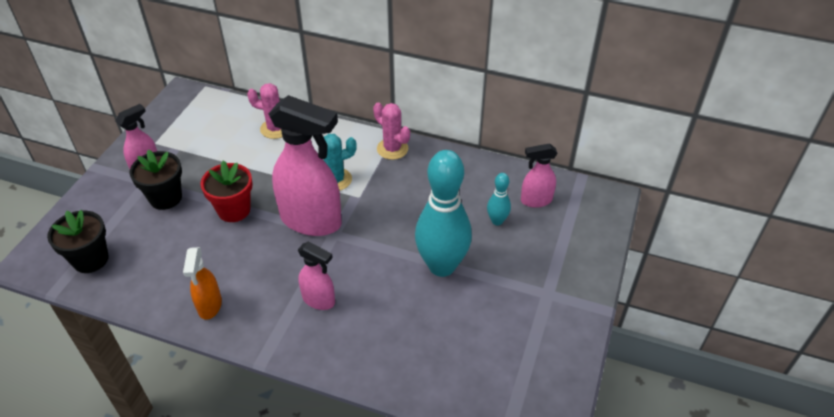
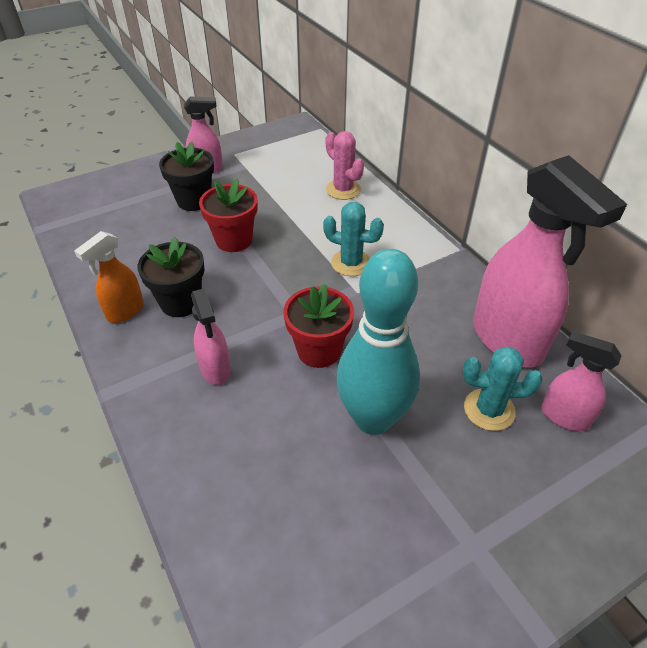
camera: 40 degrees right, 0 degrees up
(90, 259) = (90, 218): black flower pot -> black flower pot (181, 302)
(311, 221) = (289, 289): pink spray bottle -> pink spray bottle (507, 340)
(372, 248) = (319, 350): none -> red flower pot
(392, 149) = (439, 264): pink cactus -> none
(497, 221) = (489, 410): turquoise bowling pin -> turquoise cactus

